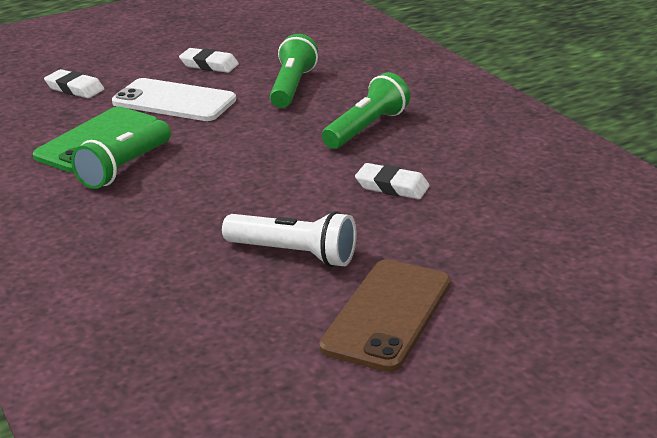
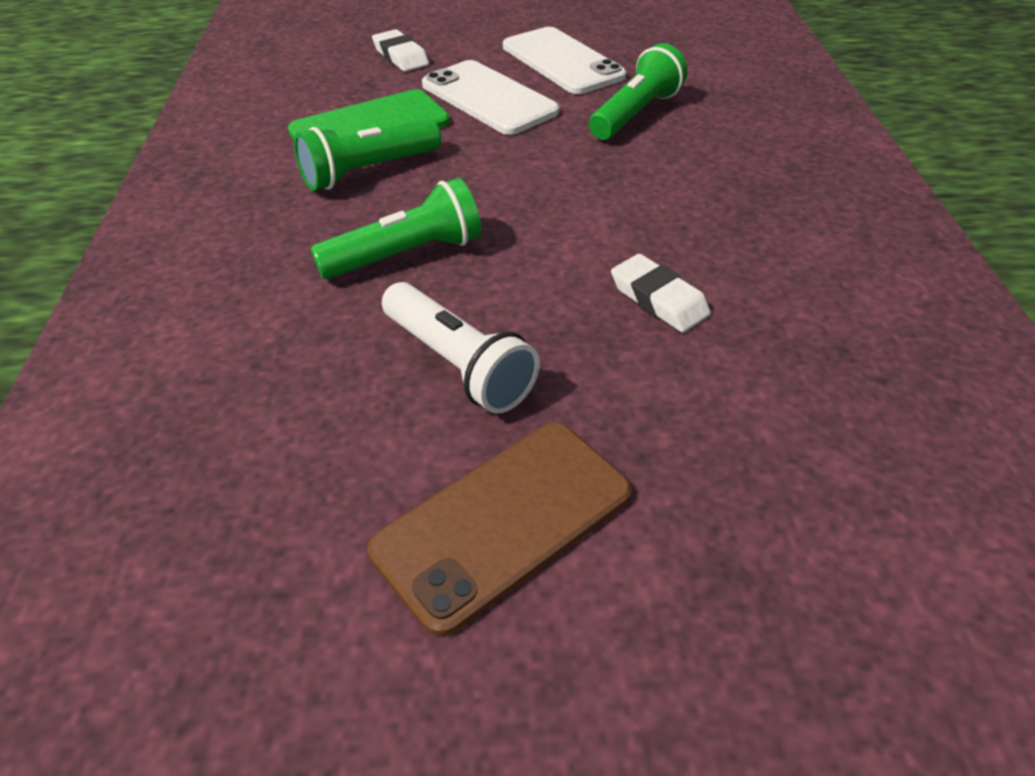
camera: 25 degrees right, 15 degrees up
(209, 65) = (562, 61): white eraser -> white phone
(366, 128) = (685, 198): green flashlight -> green flashlight (405, 255)

